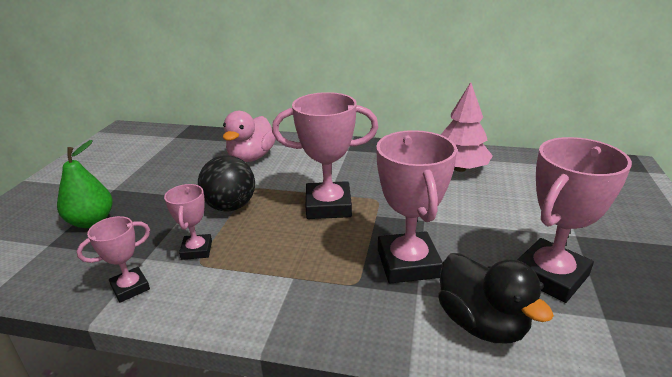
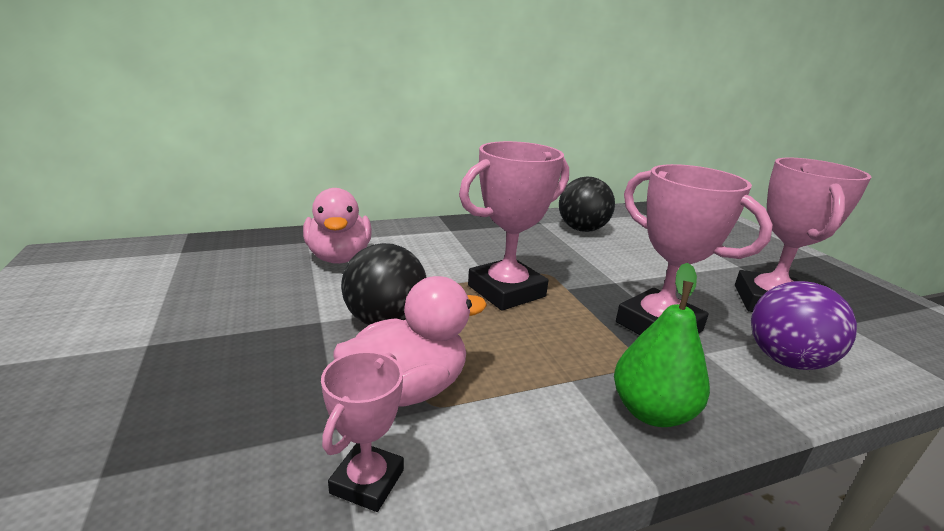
camera: 35 degrees left, 5 degrees down
(91, 221) = (161, 405): green pear -> green pear (651, 412)
(197, 250) = (407, 389): pink trophy -> pink duck
(459, 168) = (582, 229): pink tree -> black ball
(481, 323) = (786, 360): black duck -> purple ball

